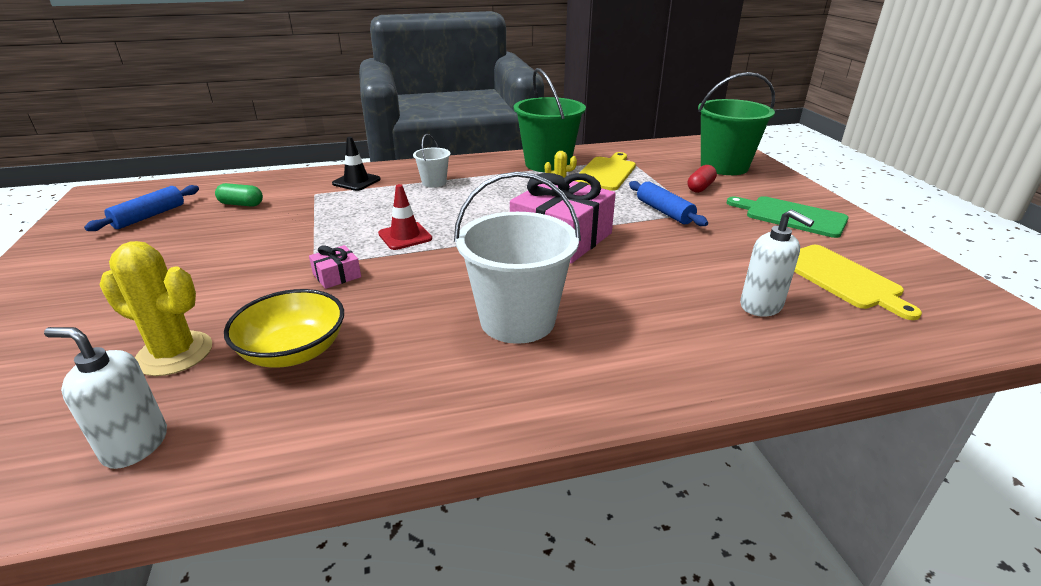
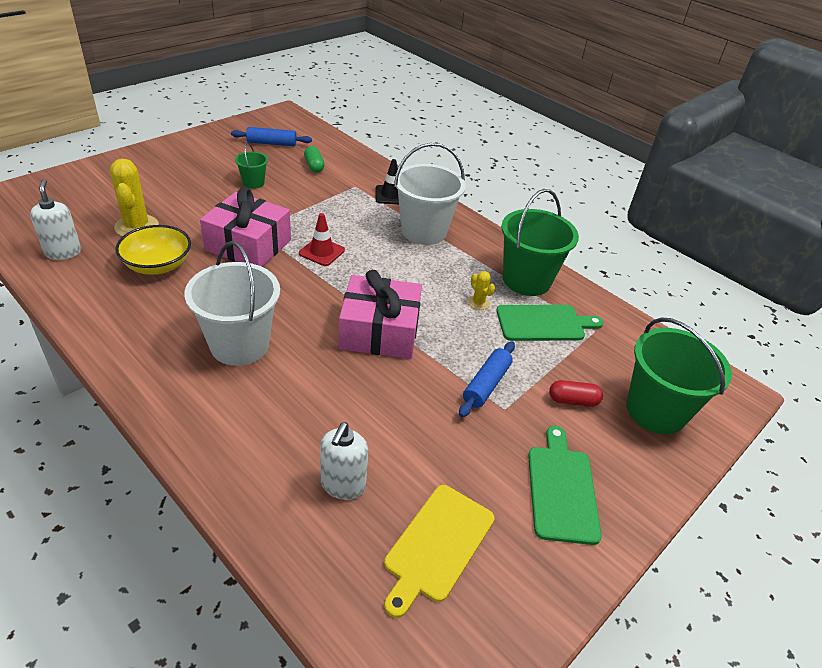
camera: 55 degrees right, 10 degrees up
(213, 245) = (253, 183): none -> green bucket
(337, 275) = (248, 245): pink gift -> pink gift, size x2.33
(434, 182) = (424, 231): white bucket -> white bucket, size x2.03
(606, 172) = (544, 323): yellow cutting board -> green cutting board

